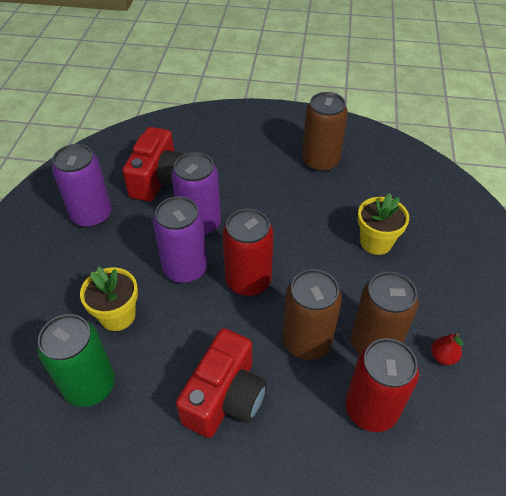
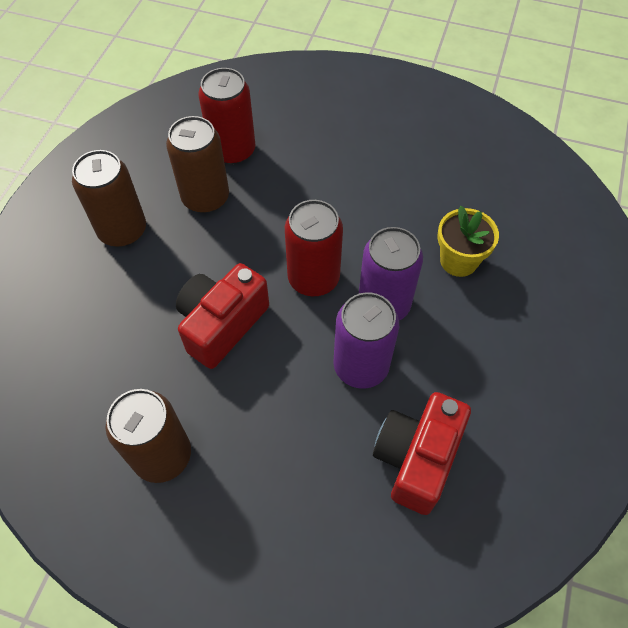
camera: 170 degrees left, 10 degrees up
(89, 385) = (478, 201): green can -> none
(92, 215) = (509, 404): purple can -> none
(225, 397) = (355, 175): red camera -> red camera (222, 324)
(306, 341) = (269, 209): brown can -> brown can (122, 230)
(376, 242) = (149, 304): yellow flower pot -> none
(442, 357) = (149, 178): red pear -> none

